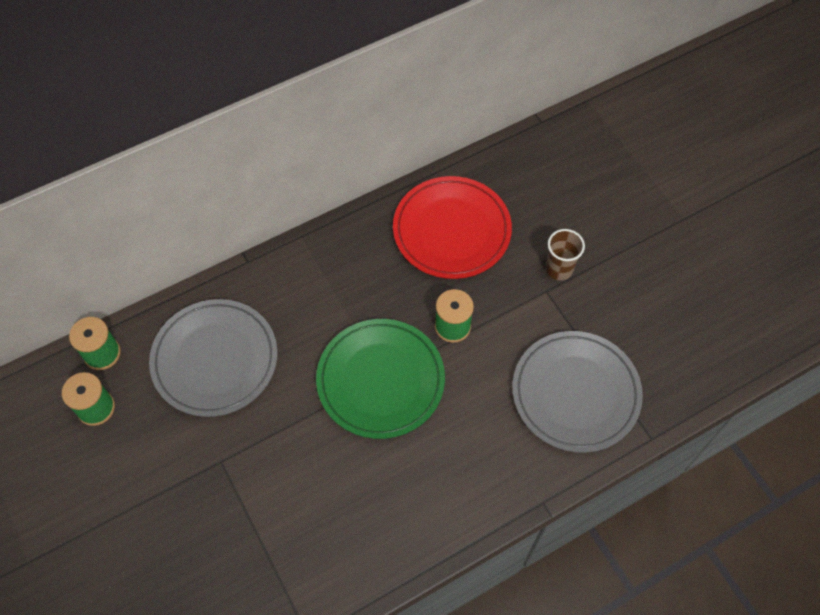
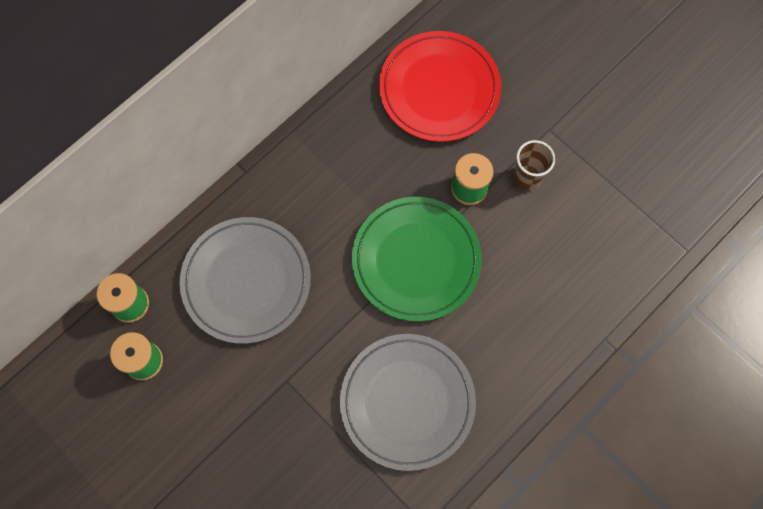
camera: 15 degrees left, 10 degrees up
(559, 269) = (555, 104): brown cup -> brown cup (527, 177)
(575, 393) = (605, 225): grey plate -> grey plate (407, 402)

